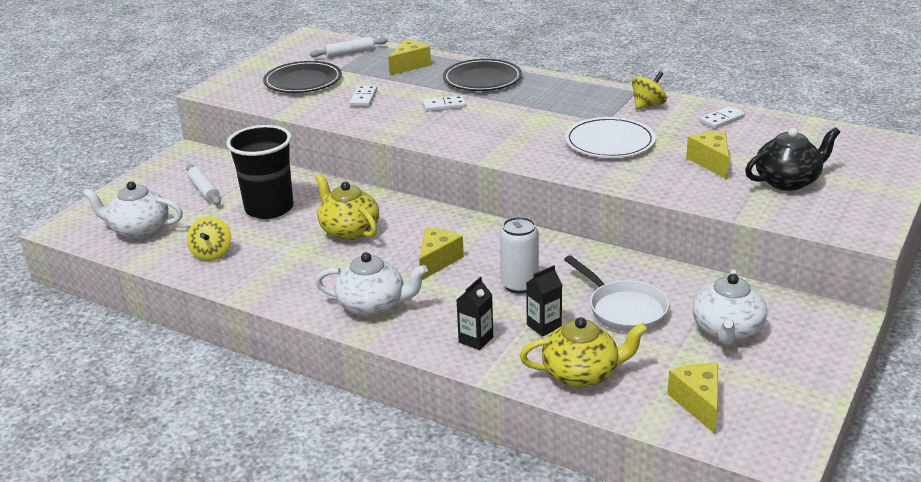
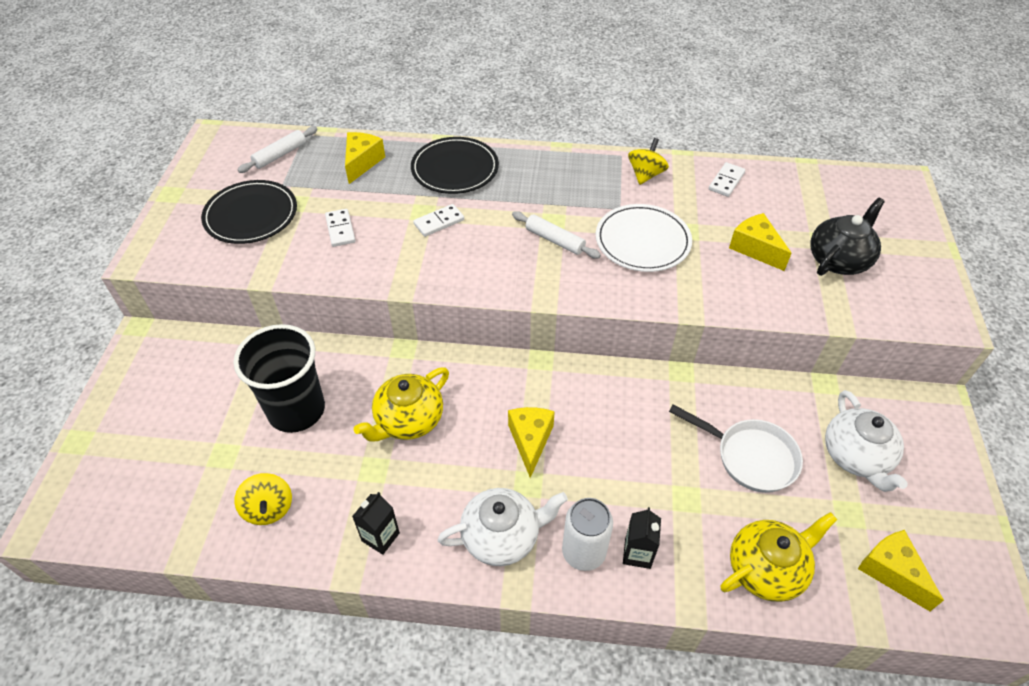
camera: 25 degrees left, 20 degrees up
(139, 230) = (153, 495): white teapot -> none
(204, 190) = (199, 400): white rolling pin -> white rolling pin (555, 240)
(349, 230) = (408, 420): yellow teapot -> yellow teapot turned 75 degrees counterclockwise
(519, 285) = (633, 452): white can -> white can (583, 552)
(544, 326) = (691, 508): black carton -> black carton (380, 537)

